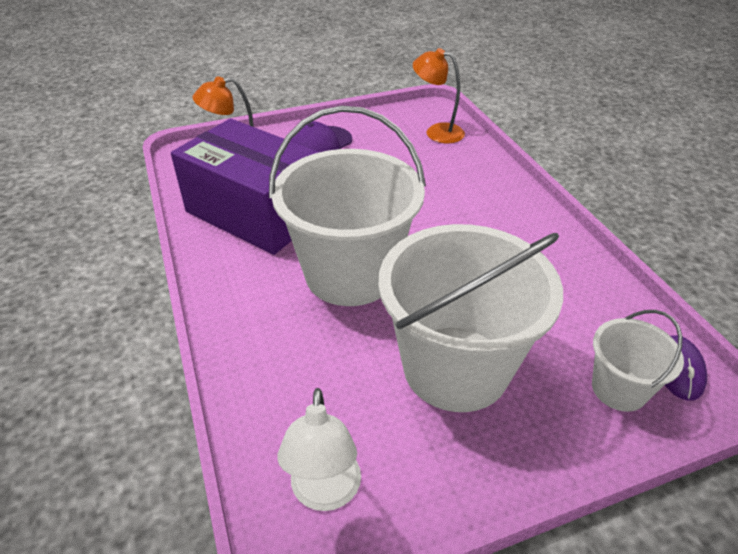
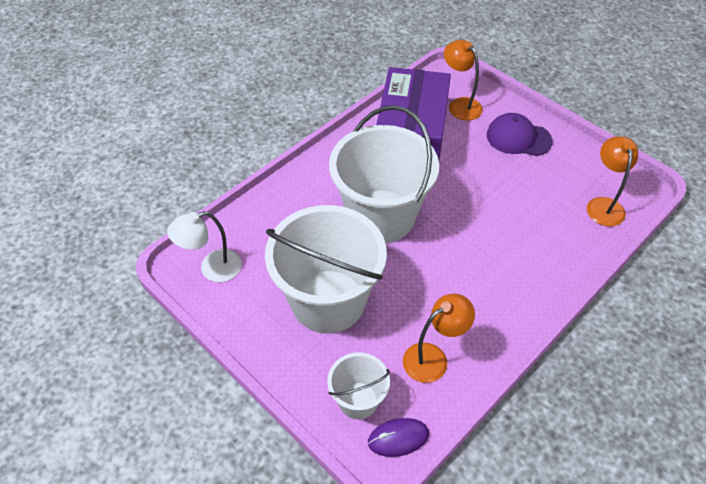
camera: 65 degrees right, 10 degrees up
(575, 302) = (433, 358): none -> orange lamp

